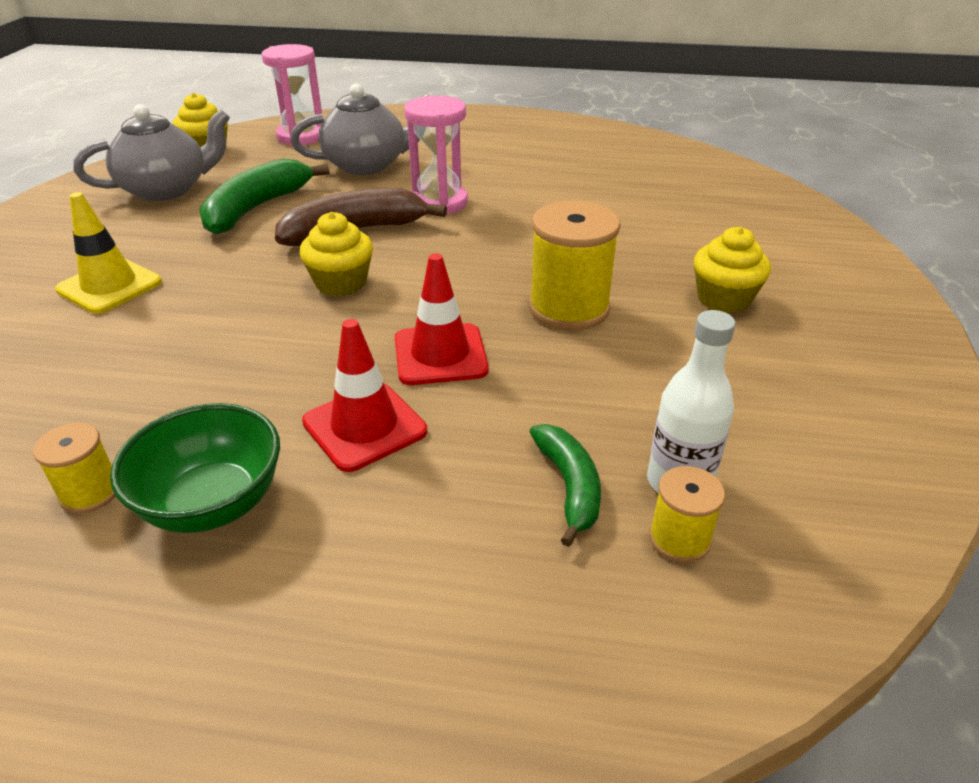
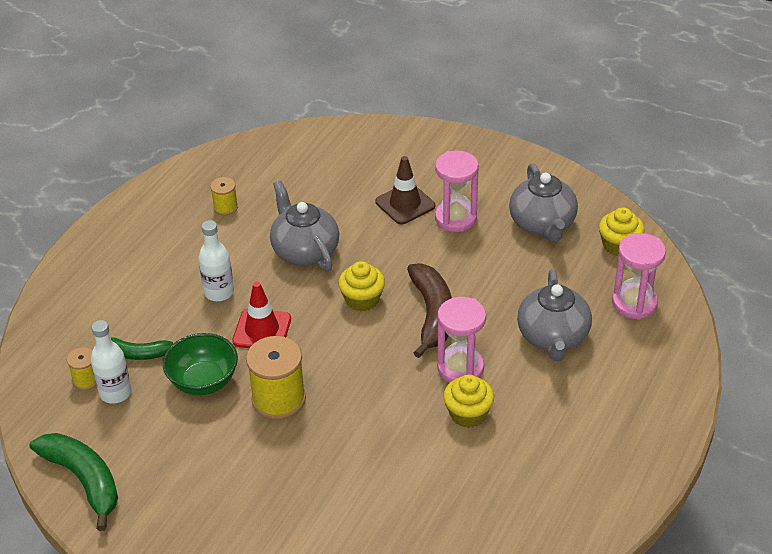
camera: 110 degrees right, 5 degrees up
(110, 286) = (405, 204): yellow traffic cone -> brown traffic cone
(150, 243) = (455, 218): none -> pink hourglass
(213, 503) = (197, 241): green bowl -> green bowl (203, 381)
(234, 355) = (305, 251): none -> grey teapot
(257, 208) = (490, 268): green banana -> green banana (83, 480)
(364, 426) = (219, 292): red traffic cone -> white bottle
(723, 299) = (248, 484): yellow cupcake -> yellow cupcake (468, 414)

